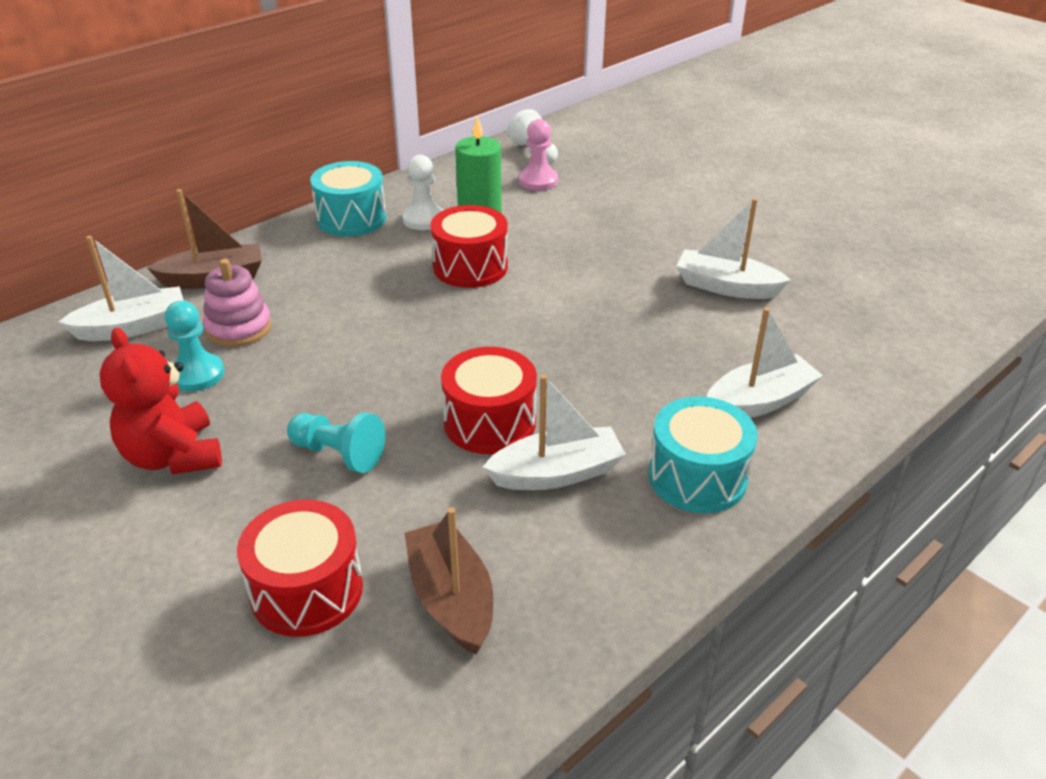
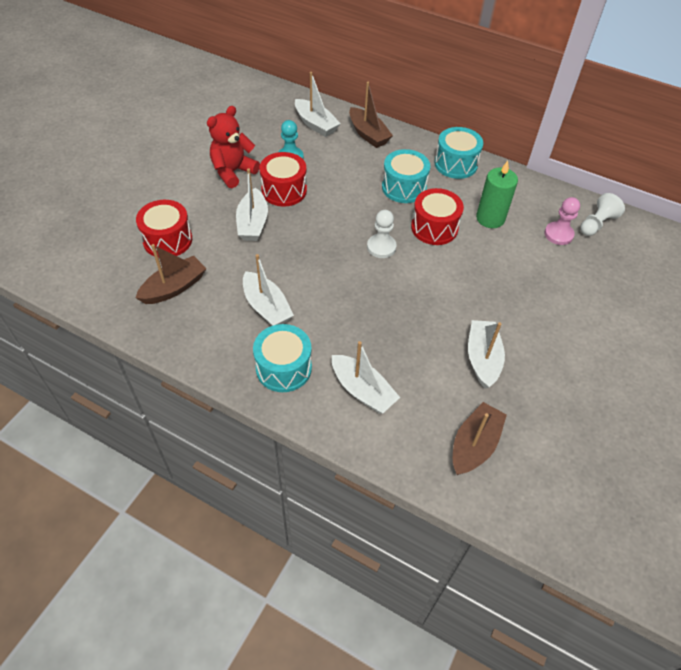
camera: 70 degrees right, 15 degrees up
(239, 328) = (331, 158): pink stacking toy -> none
(338, 454) = (253, 223): turquoise pawn -> white boat
(367, 273) = (404, 187): none -> turquoise drum
(423, 219) = (474, 194): white pawn -> white pawn (381, 247)
(490, 422) = (296, 271): red drum -> red drum (284, 190)
(862, 327) = (474, 445): none -> brown boat

